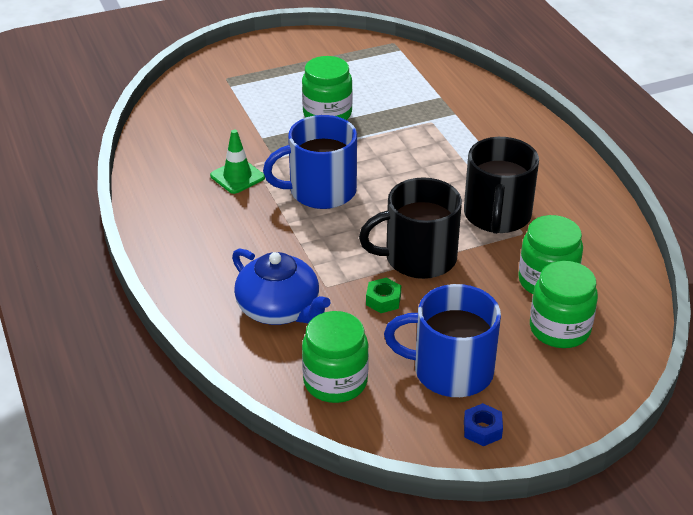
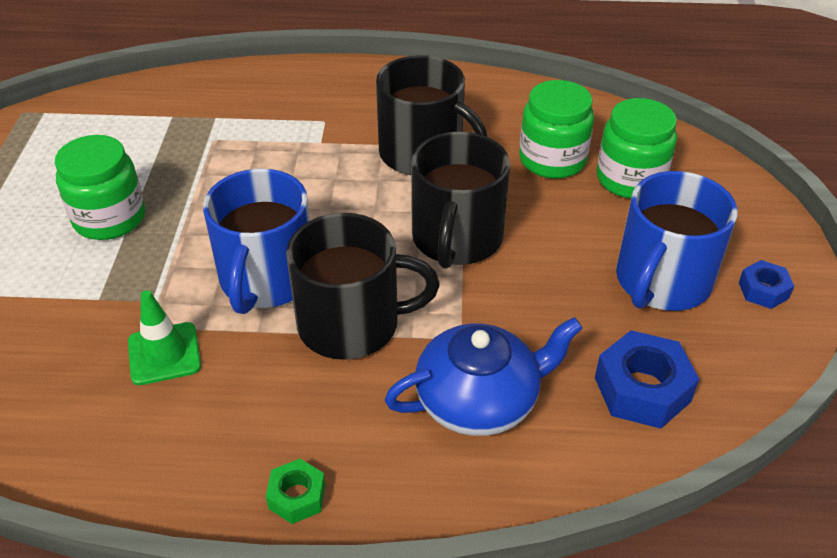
camera: 65 degrees left, 5 degrees up
(307, 237) = (352, 324): none -> black mug
(335, 381) = (642, 389): green jar -> blue nut
(383, 300) = (515, 294): green nut -> green nut (297, 496)

